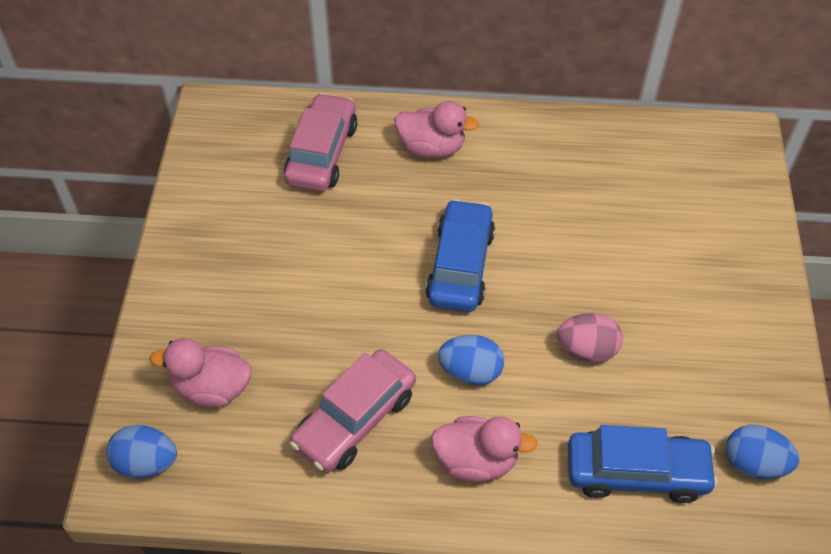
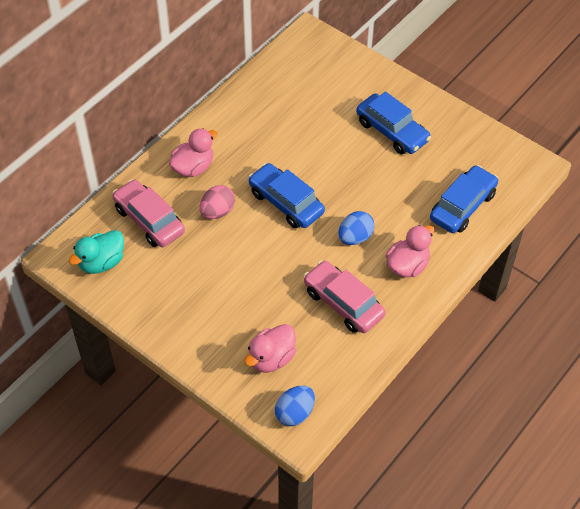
camera: 55 degrees left, 0 degrees up
(230, 147) = (101, 262): none -> turquoise duck
(355, 419) = (343, 303): pink car -> pink car turned 150 degrees clockwise
(586, 350) = (381, 182): pink egg -> pink egg (217, 211)
(681, 313) = (392, 131): none -> blue car
(753, 463) = (491, 160): blue egg -> none

